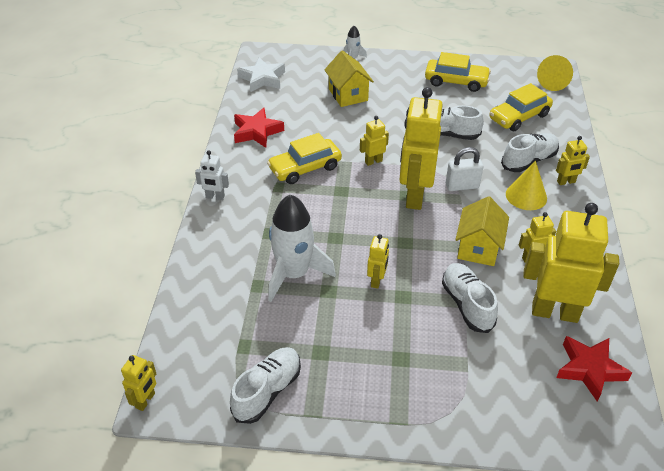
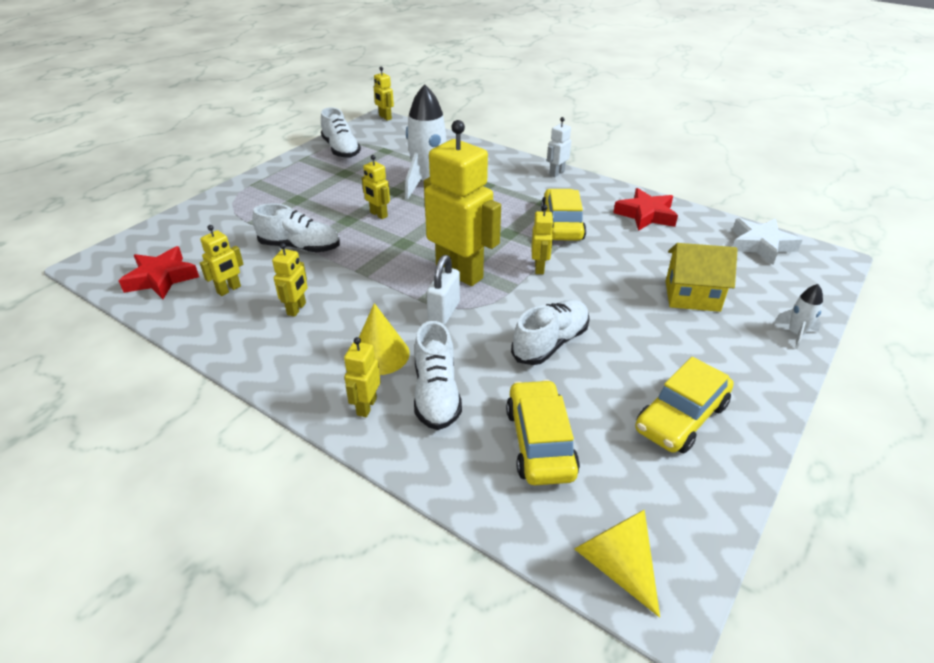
camera: 120 degrees right, 5 degrees down
(478, 248) = (349, 282): yellow house -> none
(554, 312) = (229, 290): yellow robot -> yellow robot, size x0.46

